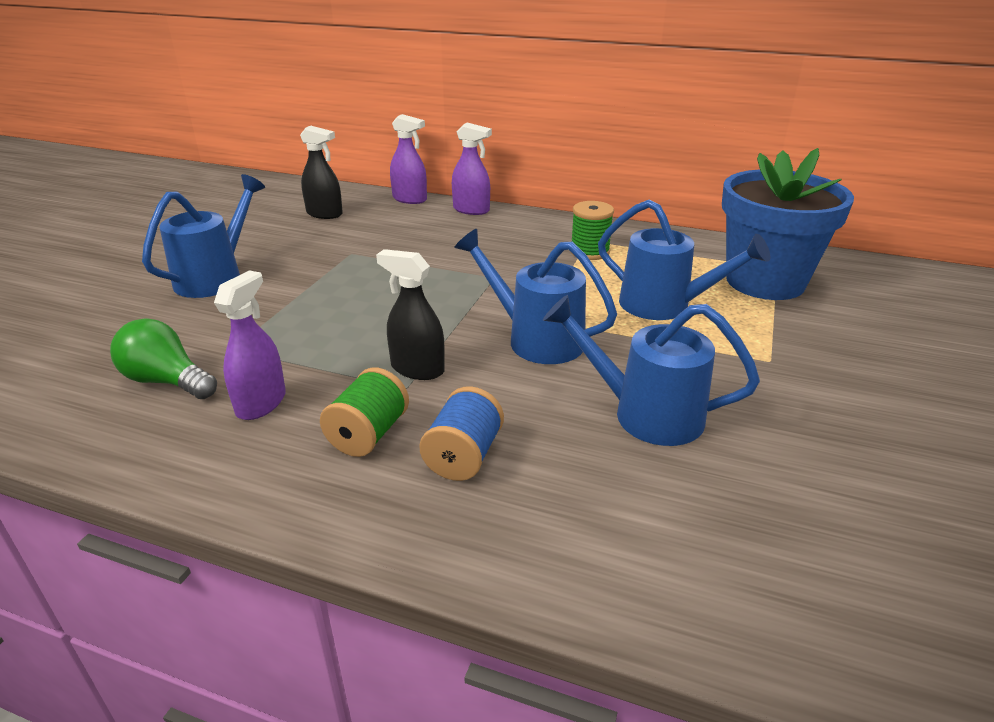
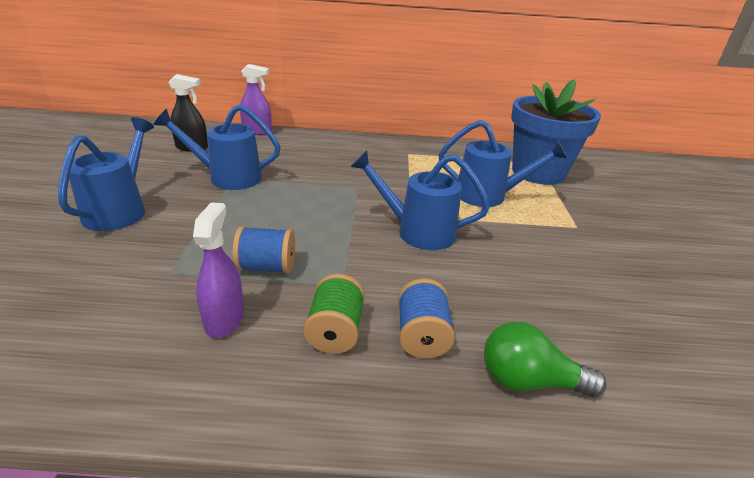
camera: 20 degrees left, 0 degrees up
(167, 381) = (120, 313): green light bulb -> green light bulb (528, 381)
(333, 356) = (266, 267): none -> blue spool
(417, 369) = (342, 268): black spray bottle -> none
(471, 210) = (310, 137): purple spray bottle -> none
(589, 252) = (414, 161): green spool -> none
(644, 413) = (526, 277): blue watering can -> blue watering can (227, 177)

